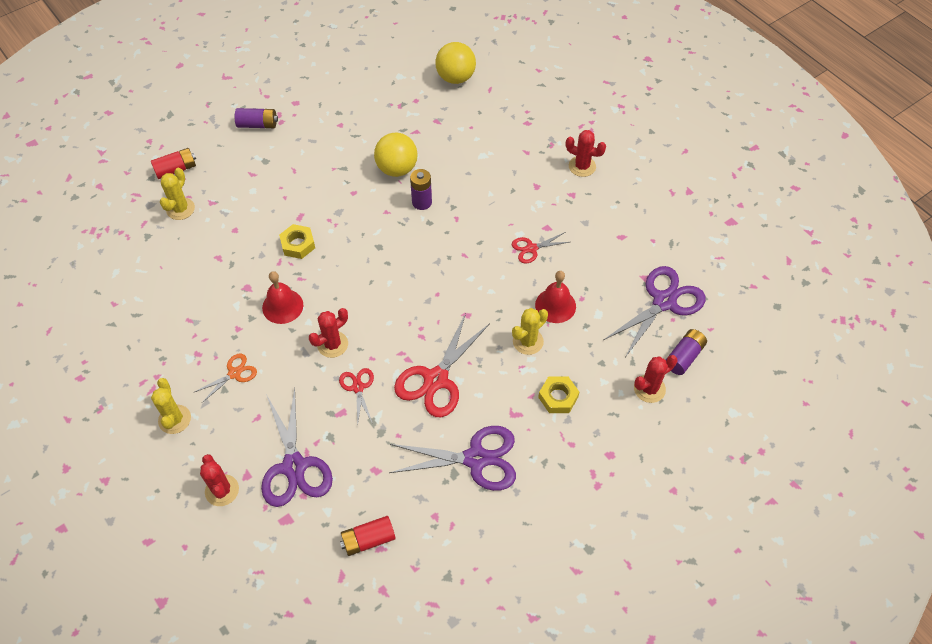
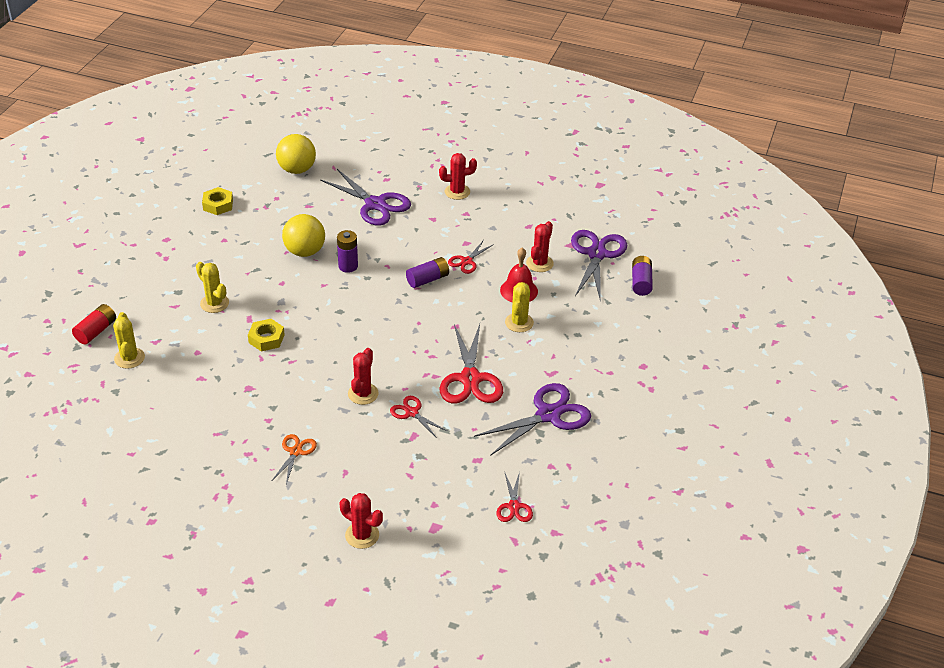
camera: 35 degrees left, 15 degrees down
(174, 419) = (272, 508): yellow cactus -> yellow cactus (214, 303)
(258, 124) = (145, 268): purple battery -> purple battery (428, 279)
(282, 306) = (294, 387): red bell -> none
(294, 466) = (408, 489): purple scissors -> purple scissors (375, 204)
(368, 539) = (514, 506): red battery -> red scissors
(558, 397) = (574, 348): yellow nut -> yellow nut (218, 205)
(649, 389) = (634, 313): red cactus -> red cactus (539, 263)

